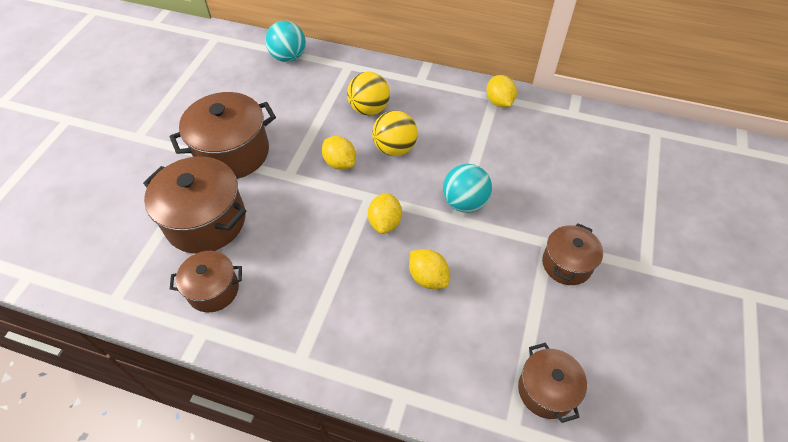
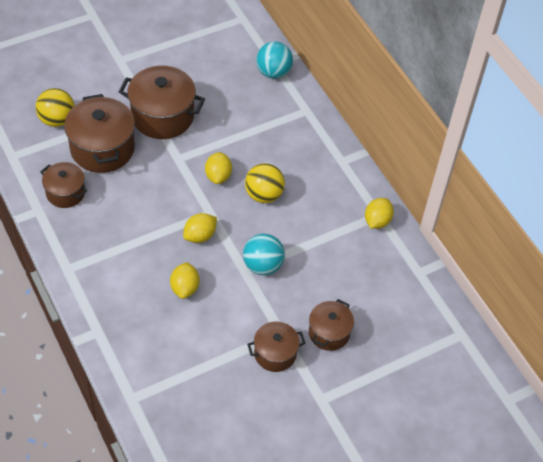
camera: 40 degrees right, 0 degrees up
(369, 109) = (281, 154): yellow ball -> yellow ball (57, 120)
(546, 390) = (172, 399): brown pot -> brown pot (329, 333)

